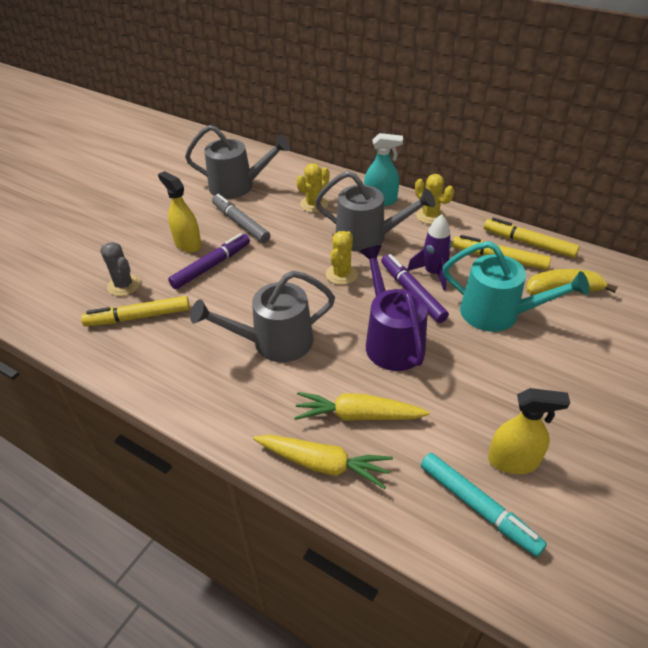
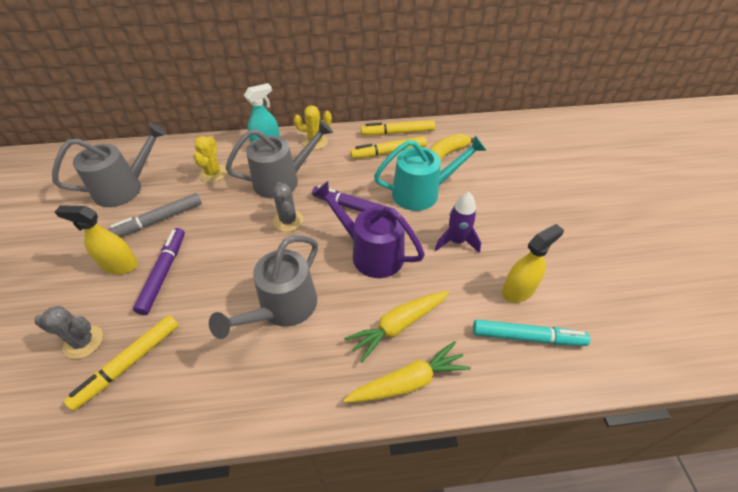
camera: 40 degrees left, 5 degrees up
(240, 223) = (158, 220): grey marker -> grey marker turned 45 degrees counterclockwise
(341, 274) = (288, 221): yellow cactus -> grey cactus
(433, 273) = (355, 185): purple rocket -> purple rocket (456, 241)

